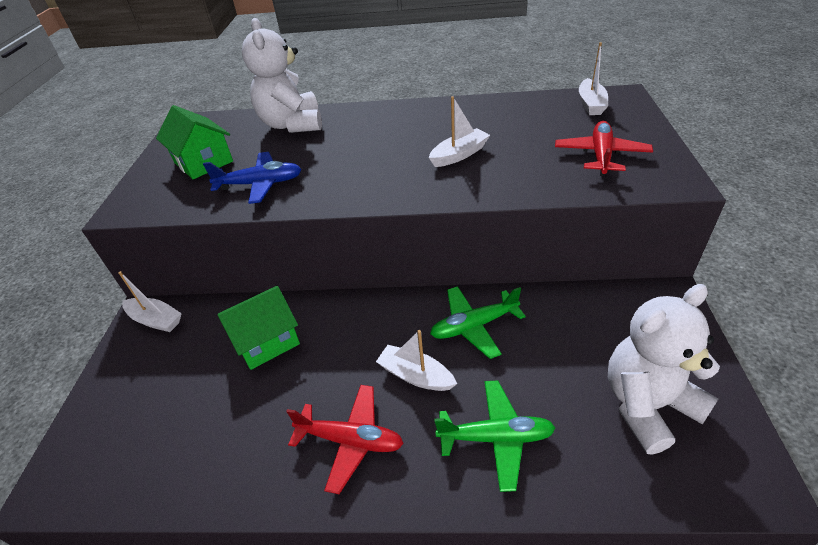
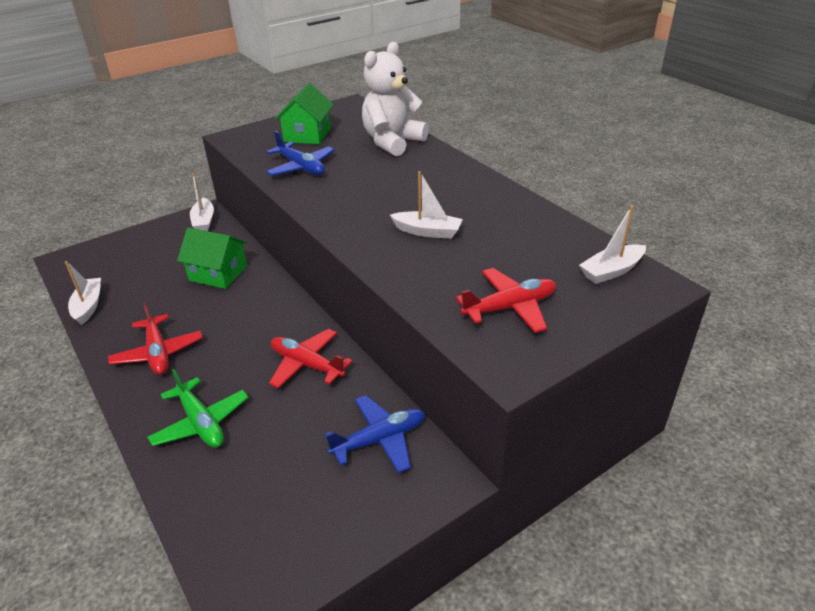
camera: 50 degrees right, 5 degrees down
(416, 375) = (233, 356): white boat -> white boat (88, 306)
(474, 326) = (307, 364): green plane -> red plane
(603, 317) = (379, 440): none -> blue plane
(647, 405) = (289, 503): white teddy bear -> none

